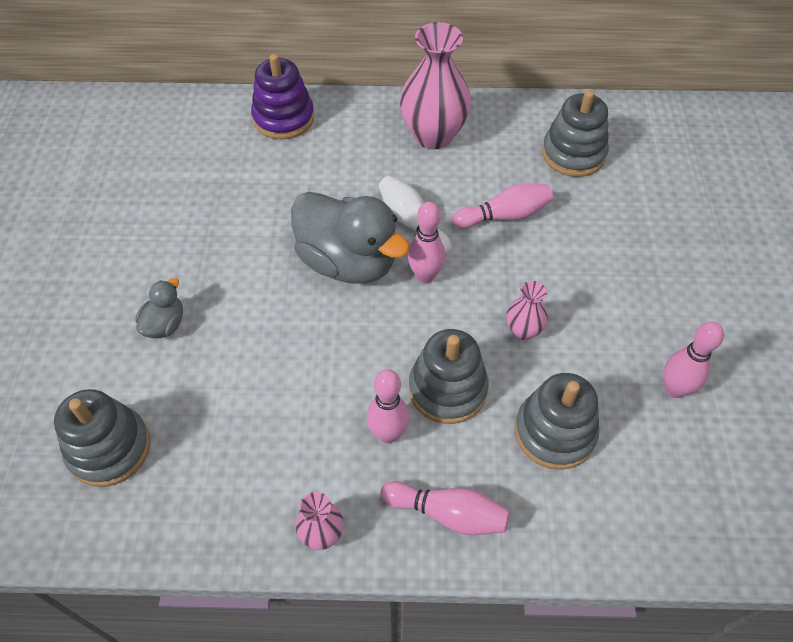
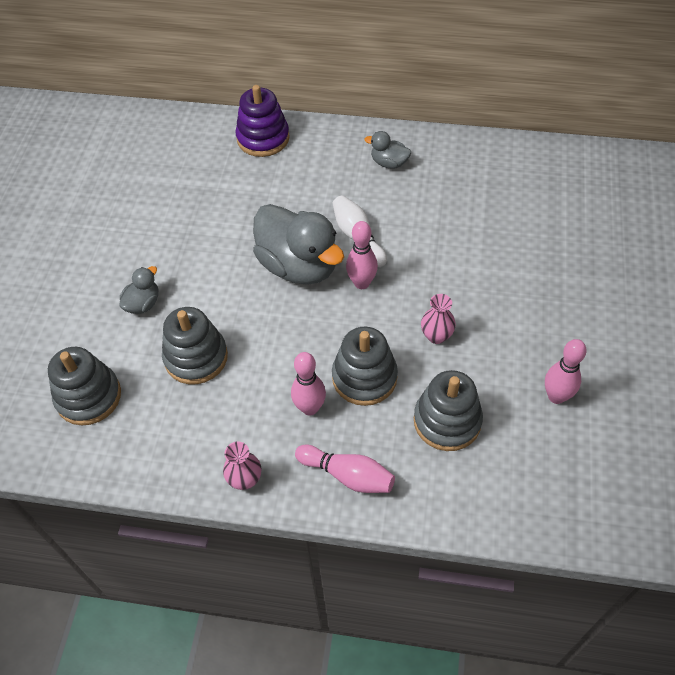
camera: 10 degrees right, 0 degrees up
(433, 135) = (389, 163): pink vase -> grey duck
(504, 216) = (438, 237): pink bowling pin -> none
(573, 154) = (509, 188): grey stacking toy -> grey stacking toy (196, 357)

